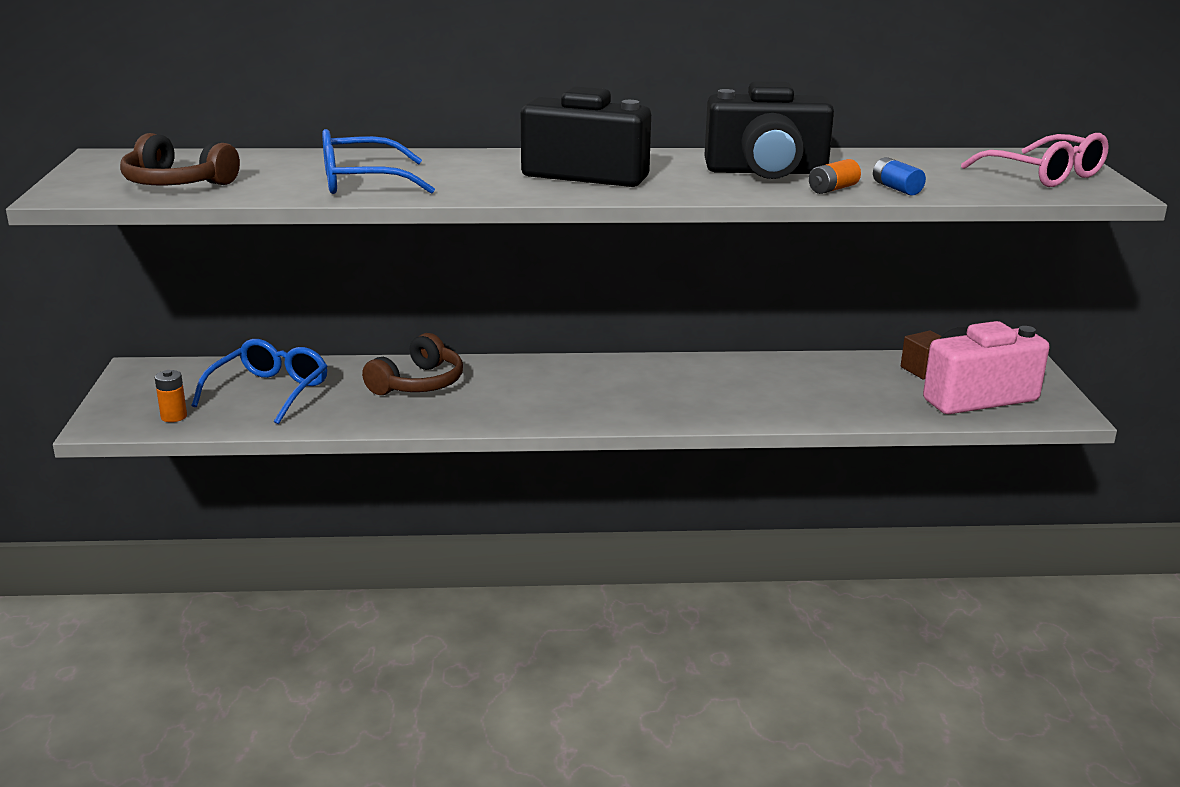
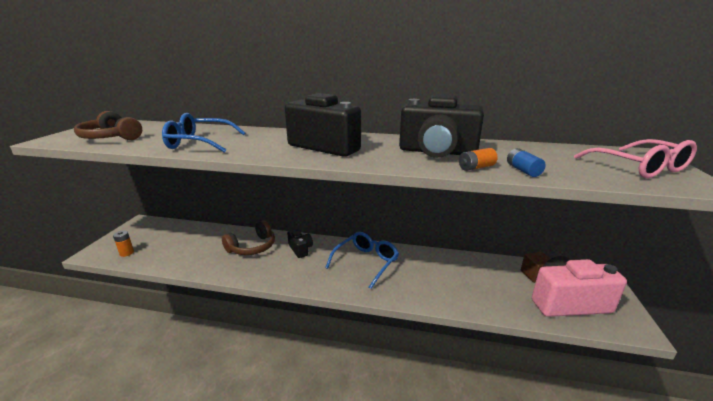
camera: 15 degrees right, 0 degrees up
(269, 392) = (181, 243): blue glasses -> blue glasses (366, 262)
(513, 377) = (300, 249): none -> black camera

